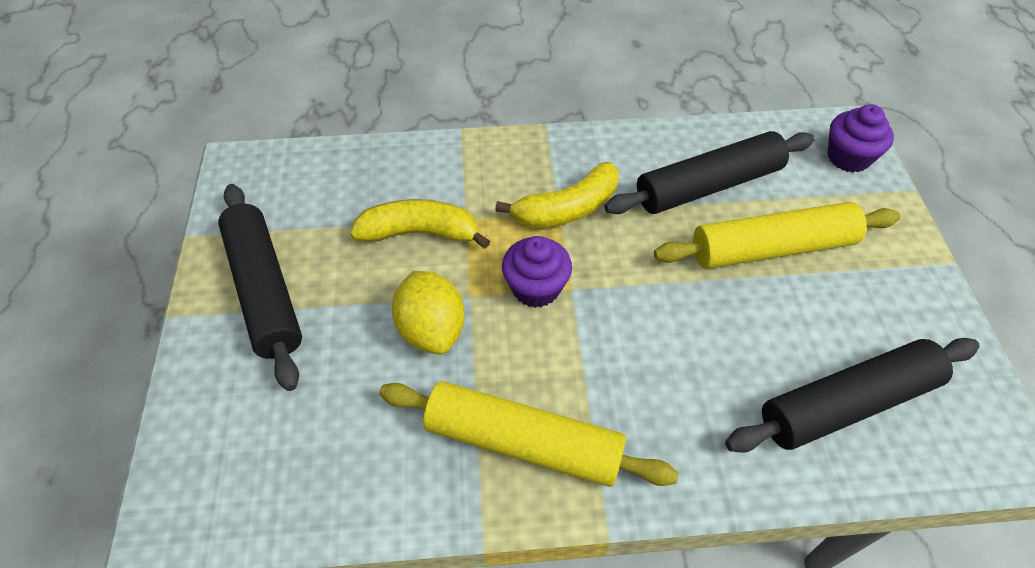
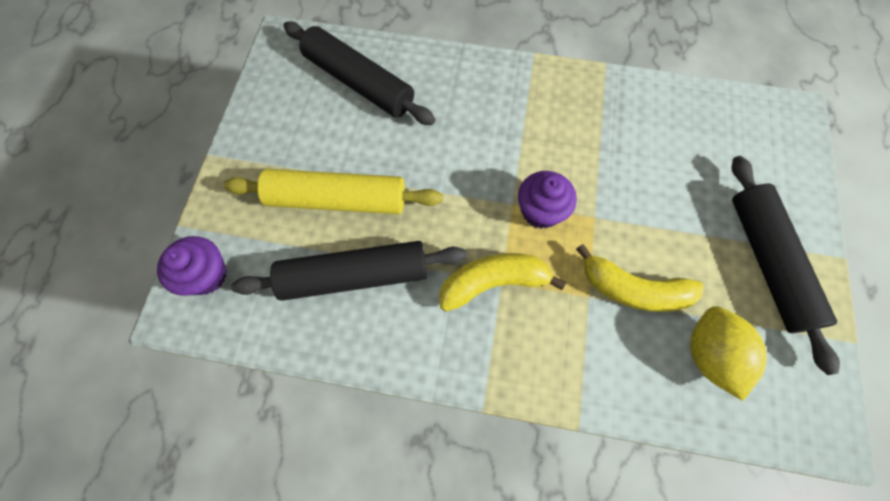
camera: 165 degrees left, 15 degrees up
(432, 329) = (627, 195): yellow lemon -> yellow lemon (709, 354)
(523, 442) = (573, 106): yellow rolling pin -> none
(847, 403) = (358, 82): black rolling pin -> black rolling pin turned 45 degrees clockwise

